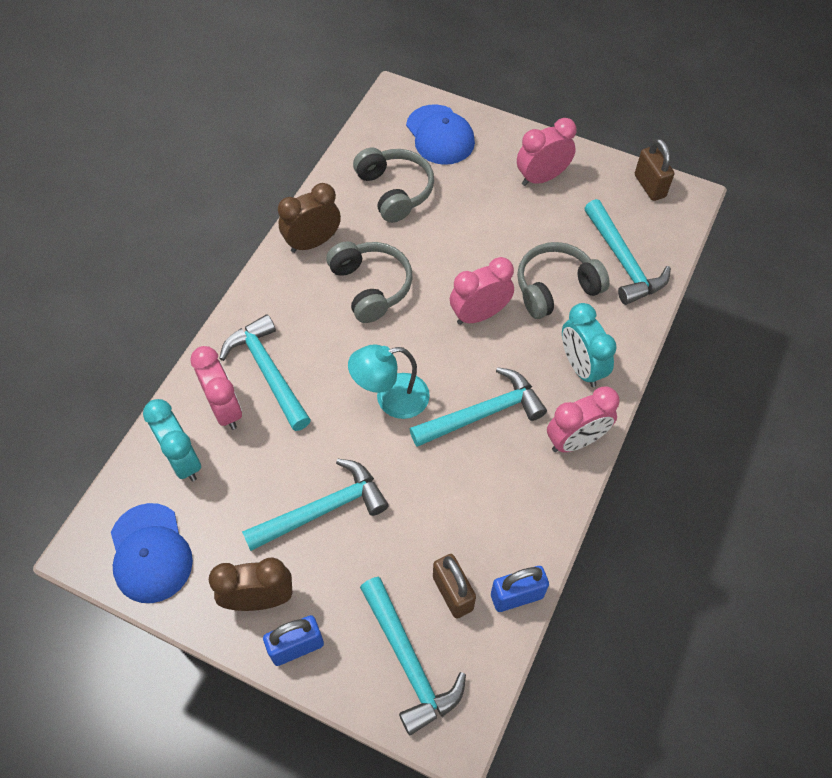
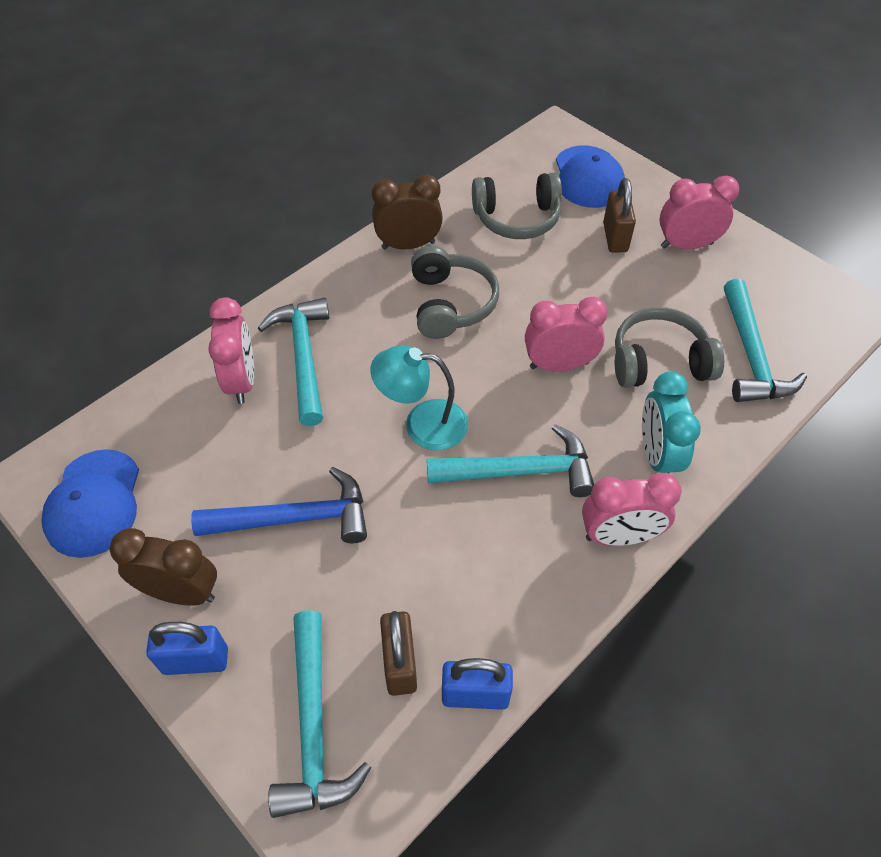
camera: 20 degrees right, 5 degrees down
(183, 460) = (174, 419): turquoise clock -> none
(323, 510) = (294, 518): turquoise hammer -> blue hammer
(395, 191) = (517, 218): grey headphones -> grey headphones turned 90 degrees clockwise
(649, 186) = (812, 285): brown padlock -> brown padlock (615, 237)

